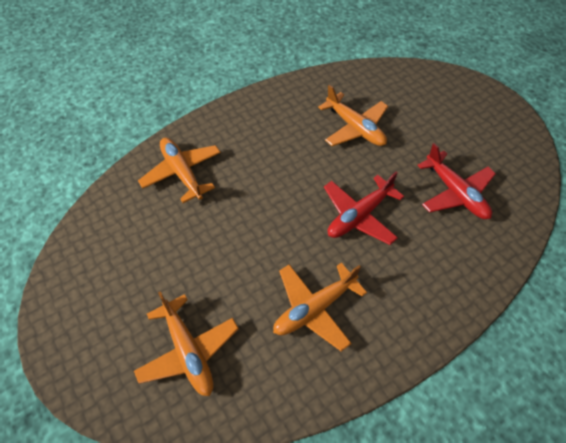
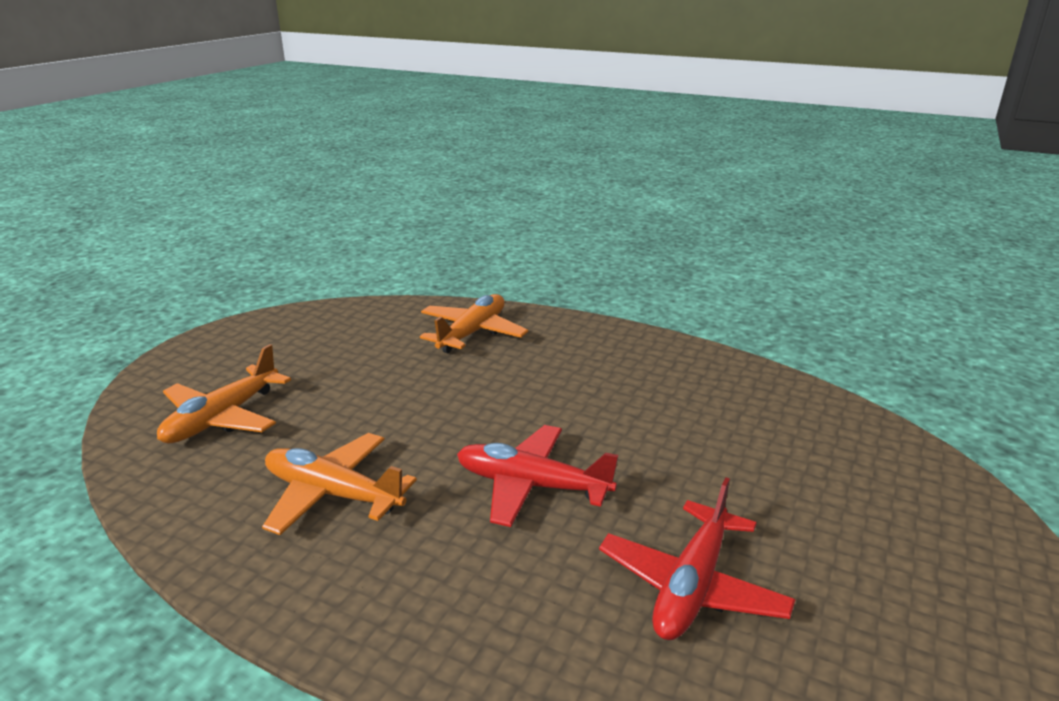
camera: 60 degrees right, 30 degrees down
(355, 128) = (701, 430): orange plane -> none

